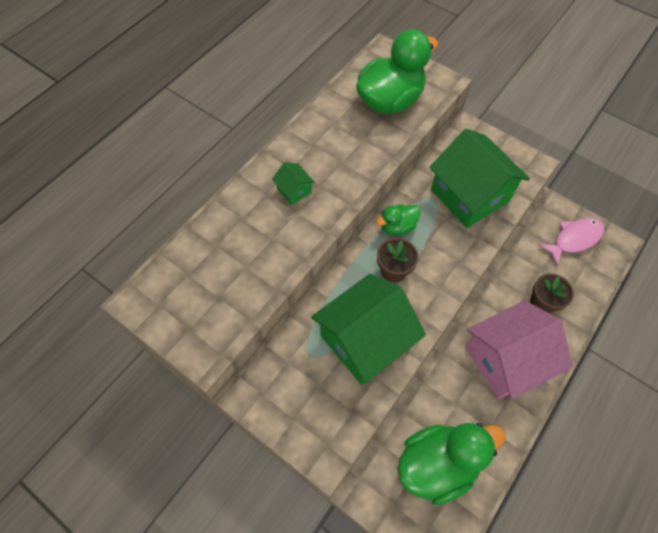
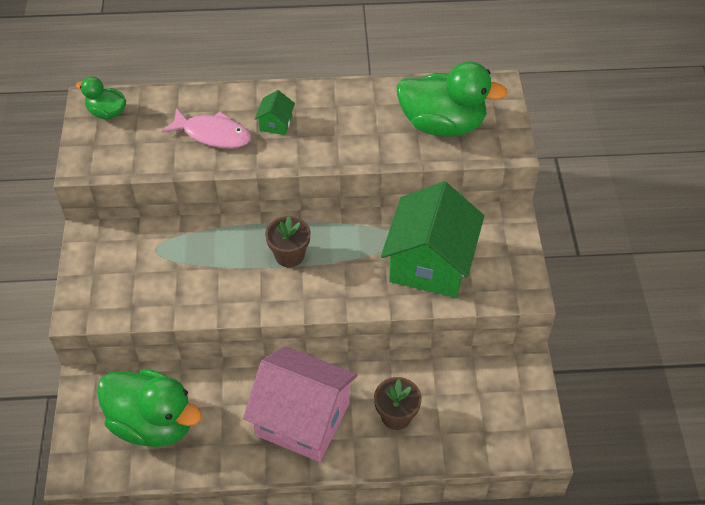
camera: 50 degrees right, 10 degrees down
(365, 340) = (202, 277): green house -> none
(397, 226) = (338, 231): green duck -> green duck (107, 112)
(574, 239) = (504, 404): pink fish -> pink fish (213, 134)

